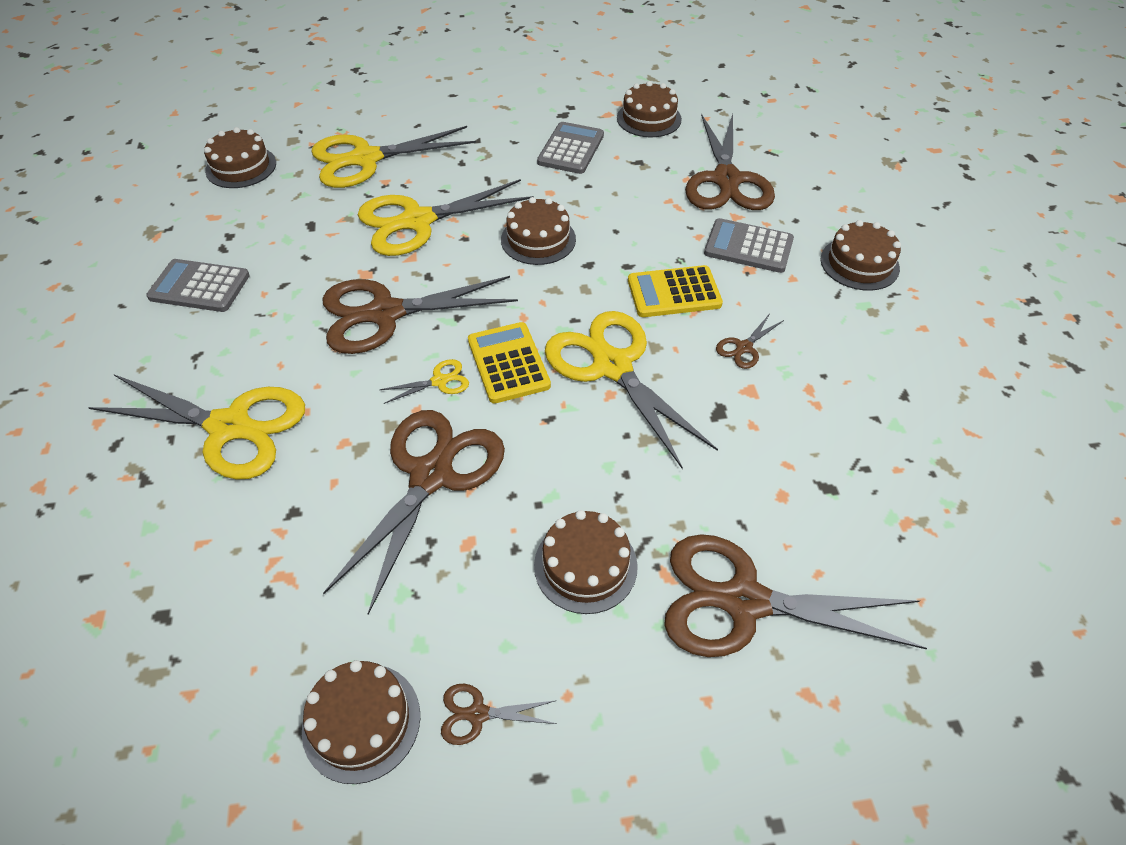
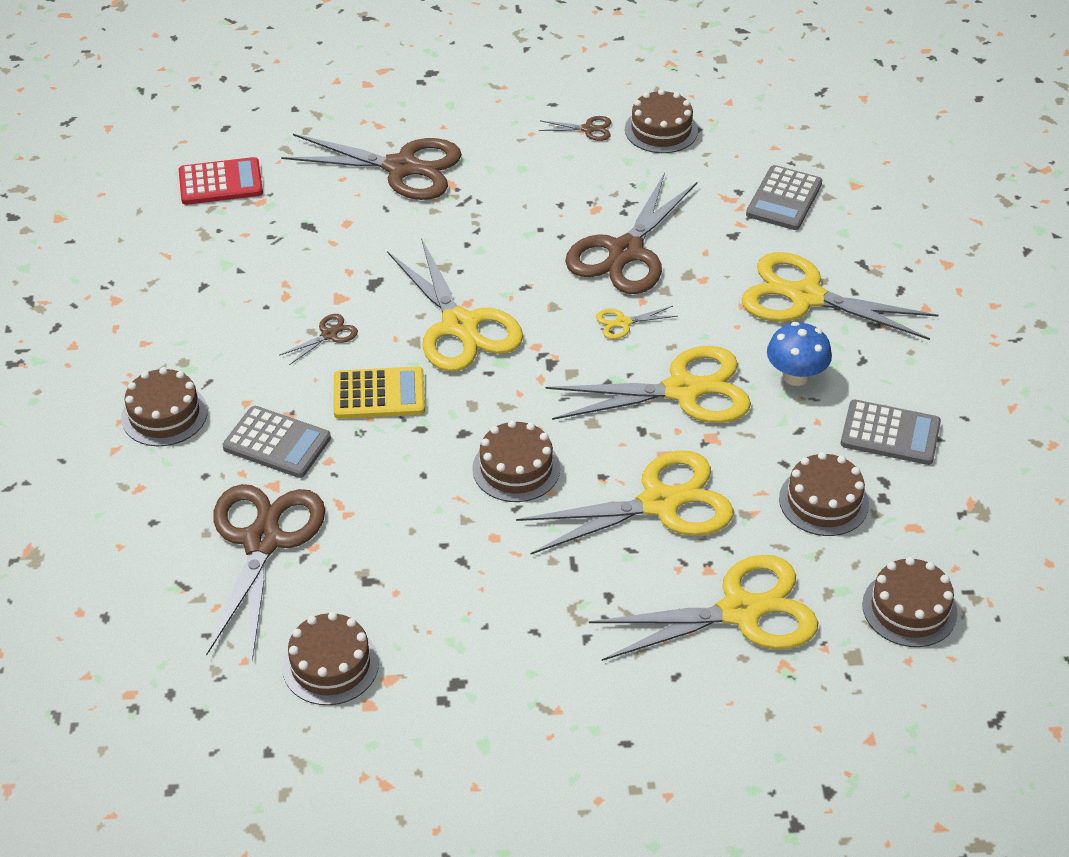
camera: 175 degrees left, 5 degrees down
(270, 334) = (795, 376): none -> blue mushroom
(385, 314) = (682, 390): brown scissors -> yellow scissors
(508, 363) = (558, 335): yellow calculator -> none
(571, 149) = (456, 610): grey calculator -> grey calculator (784, 199)
(585, 565) = (509, 192): brown cake -> brown cake (823, 501)
(976, 552) = (220, 182): none -> red calculator

